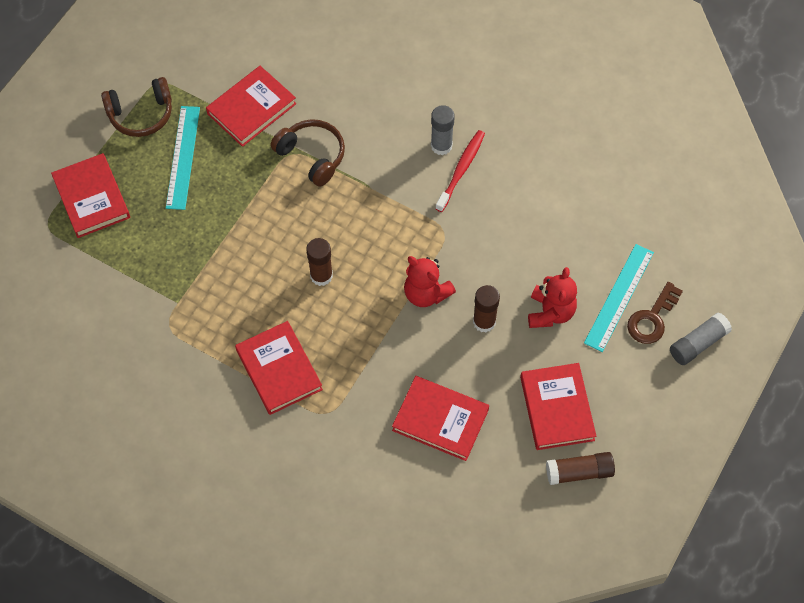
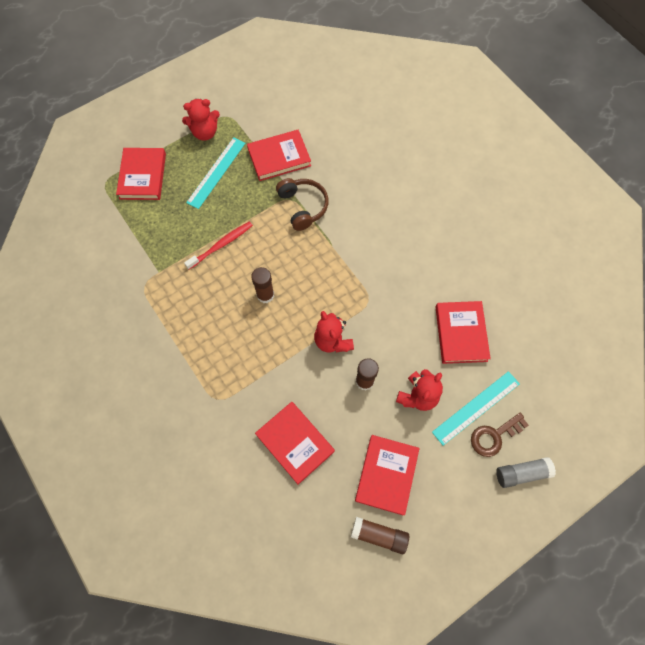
camera: 25 degrees right, 5 degrees up
(141, 114) = (205, 132): brown headphones -> red teddy bear
(279, 370) = (200, 351): red book -> red book (461, 333)
(441, 145) = (397, 236): grey glue stick -> none
(461, 170) = (403, 260): red toothbrush -> red toothbrush (221, 245)

